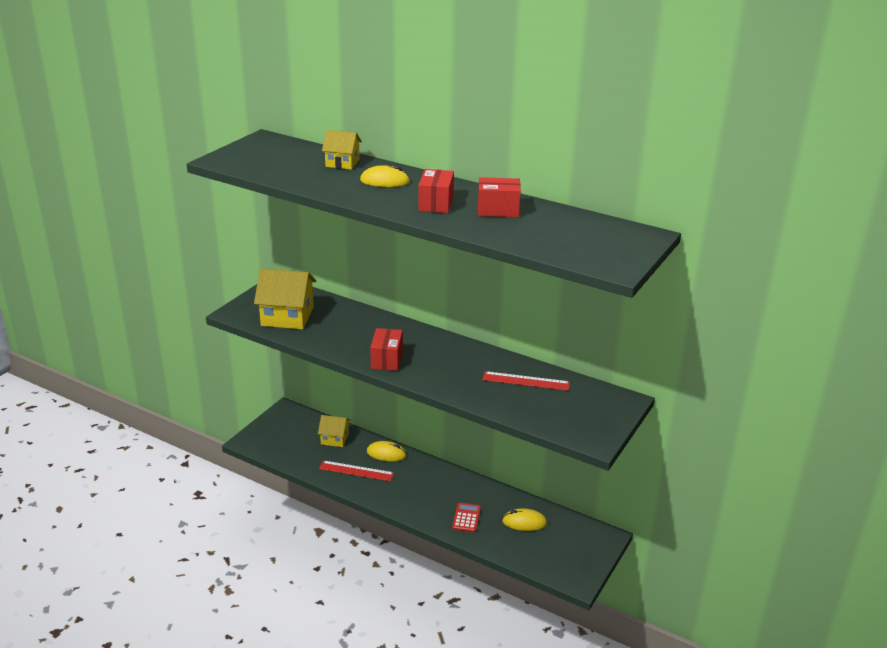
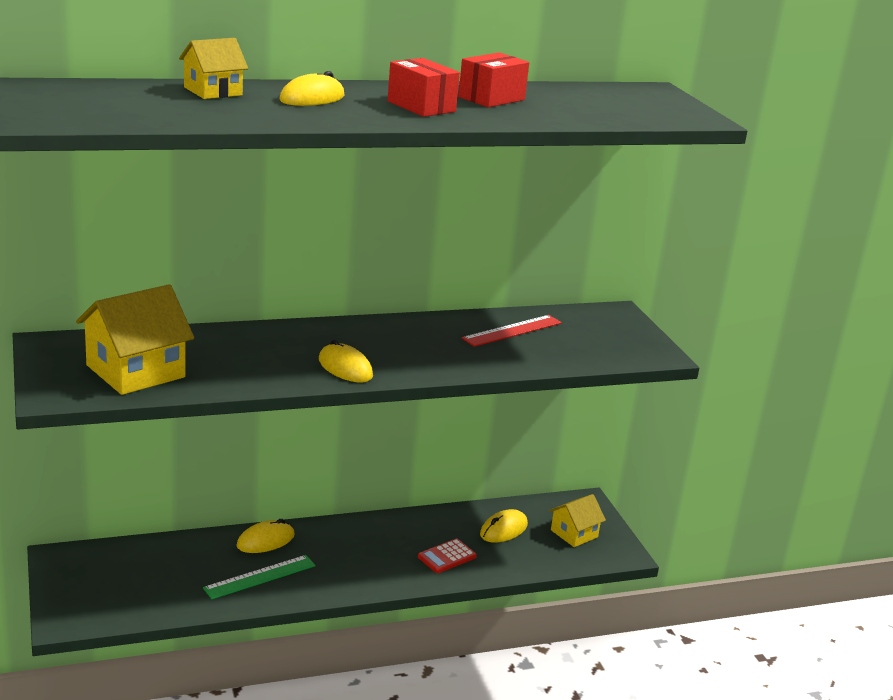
camera: 50 degrees left, 5 degrees down
(334, 438) = (177, 557): yellow house -> yellow house (574, 533)
(356, 471) = (260, 577): red ruler -> green ruler
(387, 360) = (345, 368): red box -> yellow mouse
(466, 518) = (447, 557): red calculator -> red calculator turned 90 degrees counterclockwise

